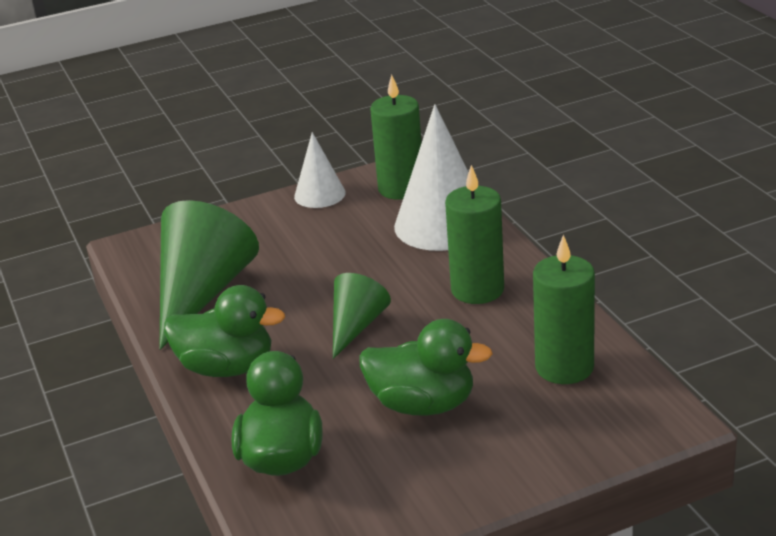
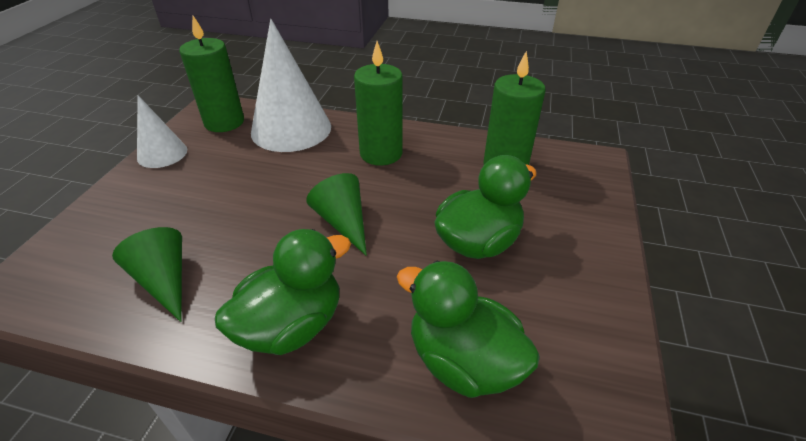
camera: 55 degrees left, 10 degrees up
(202, 293) = (164, 281): green cone -> green cone, size x0.56

